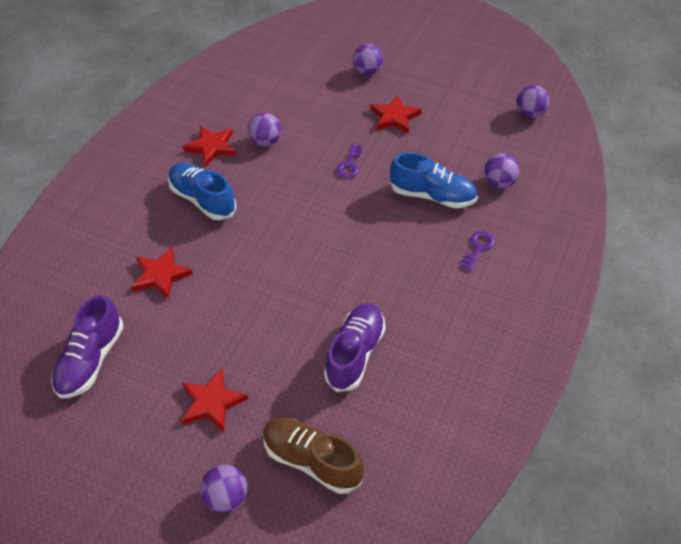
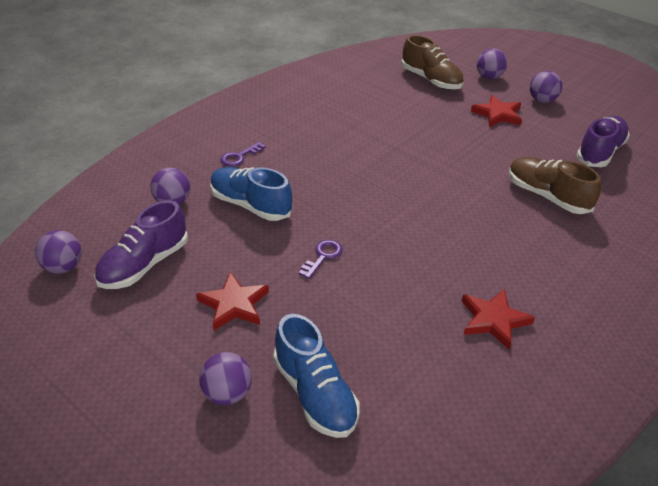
camera: 165 degrees left, 10 degrees down
(161, 275) = (547, 196): red star -> brown shoe
(203, 200) = (505, 256): blue shoe -> blue shoe (315, 394)
(265, 142) = (419, 310): purple ball -> purple ball (542, 100)
(355, 354) = (382, 117): purple shoe -> purple shoe (144, 265)

